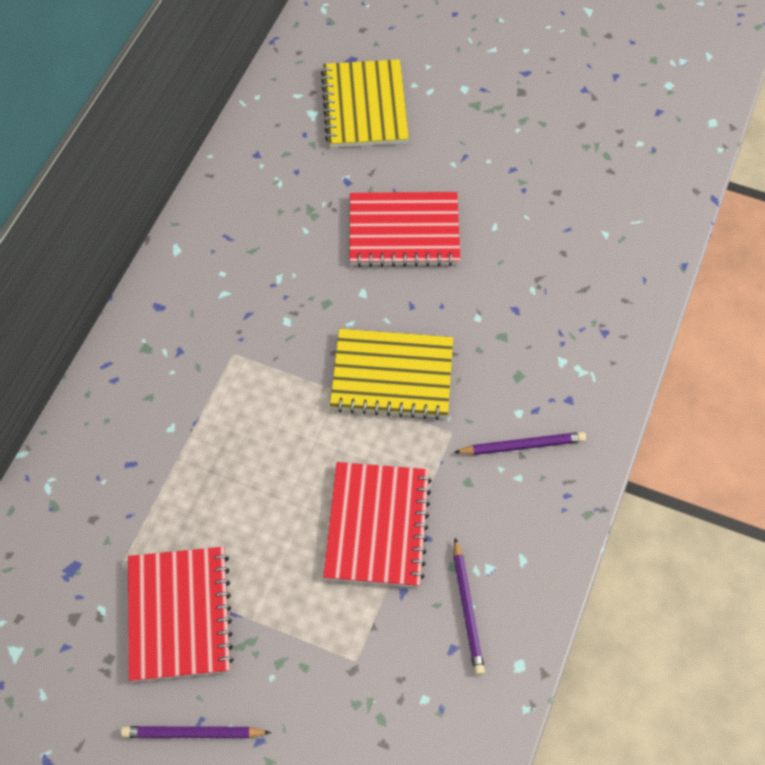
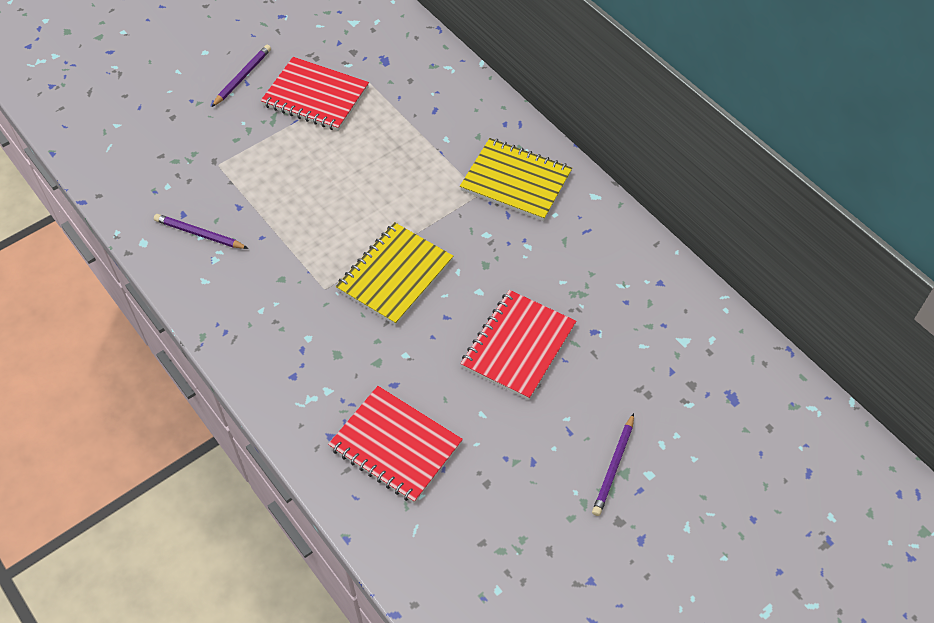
camera: 120 degrees right, 5 degrees down
(365, 106) = (671, 383): yellow notebook -> yellow notebook (516, 181)
(377, 526) = (292, 214): red notebook -> red notebook (395, 445)
(522, 445) = (281, 325): purple pencil -> purple pencil (613, 467)

